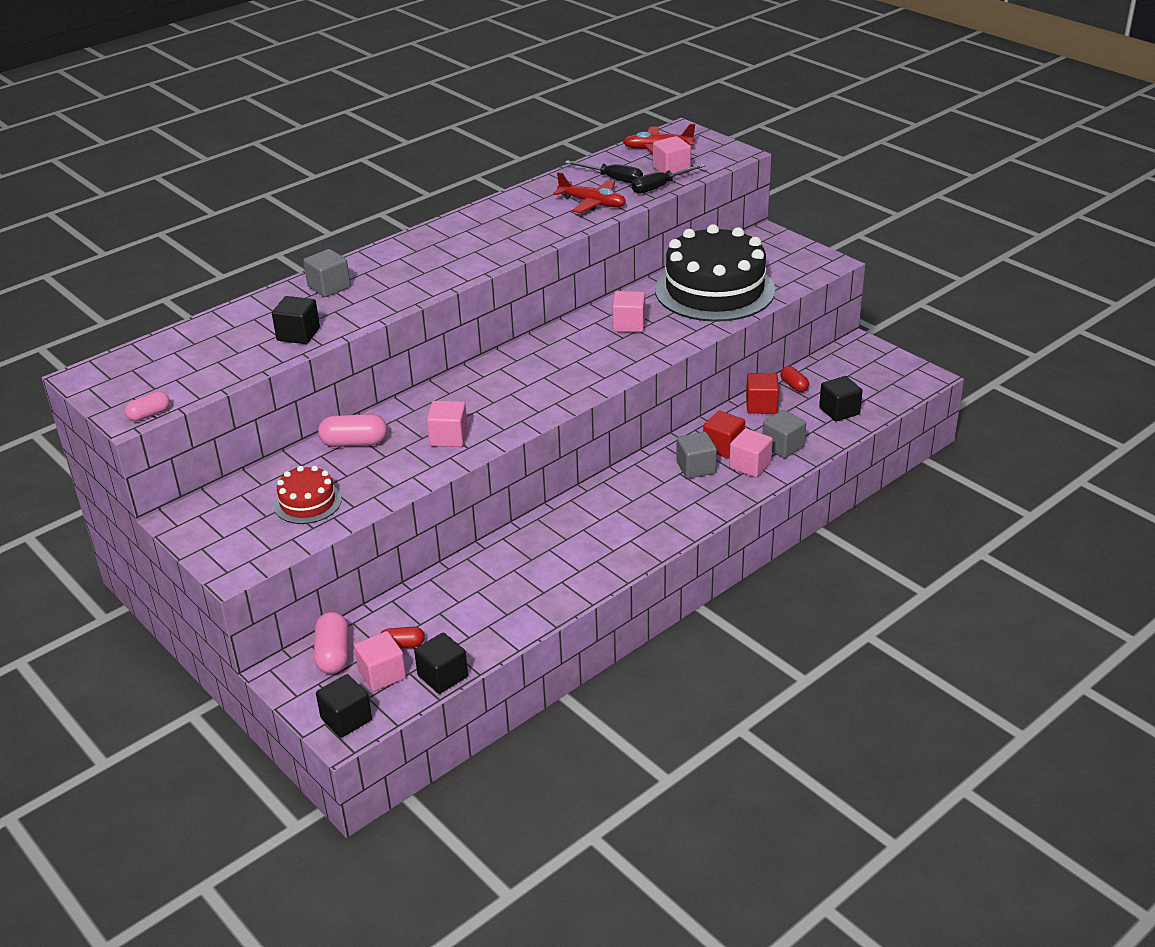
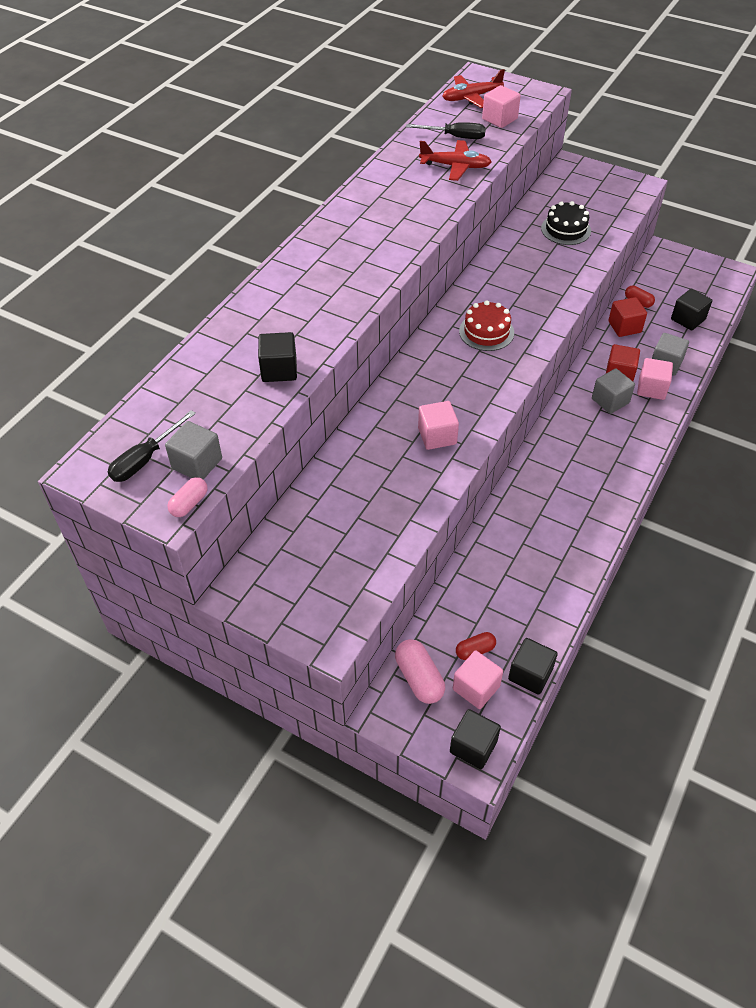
camera: 20 degrees left, 15 degrees up
(307, 502) = (352, 542): red cake -> red cake (486, 332)
(329, 287) = (271, 306): grey cube -> grey cube (197, 463)
(354, 443) = (353, 462): pink capsule -> none
(629, 324) = (517, 279): pink cube -> none
(660, 187) = (502, 139): black screwdriver -> black screwdriver (145, 459)
(714, 290) = (566, 229): black cake -> black cake, size x0.46

